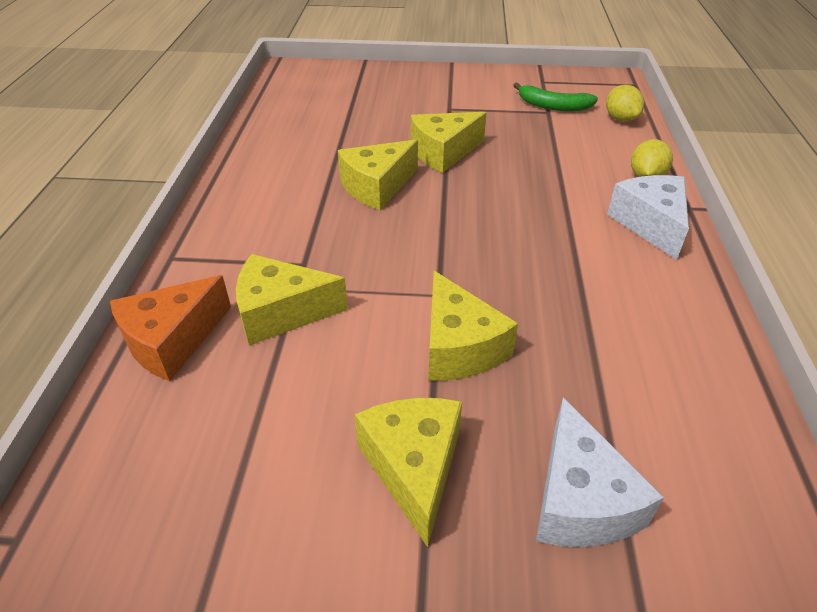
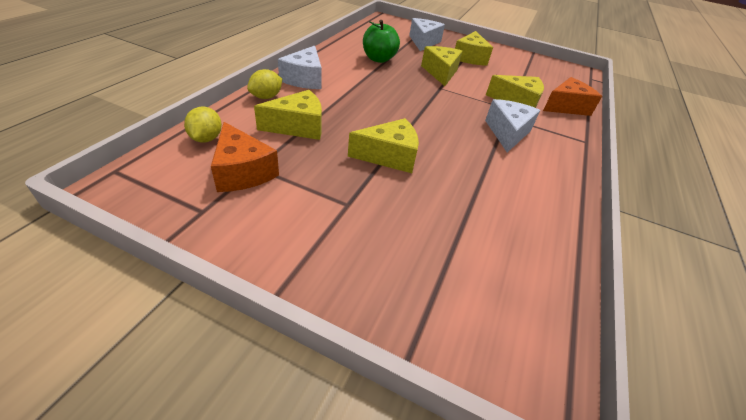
camera: 165 degrees left, 0 degrees up
(304, 230) = (507, 133): none -> white cheese
(377, 187) = (453, 145): yellow cheese -> yellow cheese (298, 126)
(553, 106) = (242, 171): green banana -> orange cheese
(608, 337) = (378, 59): none -> green apple

